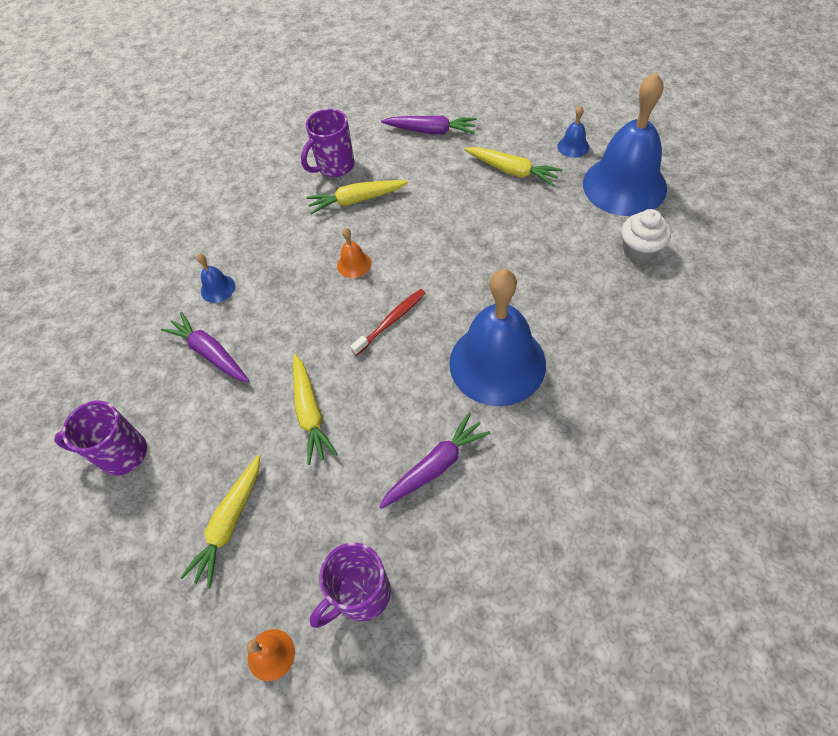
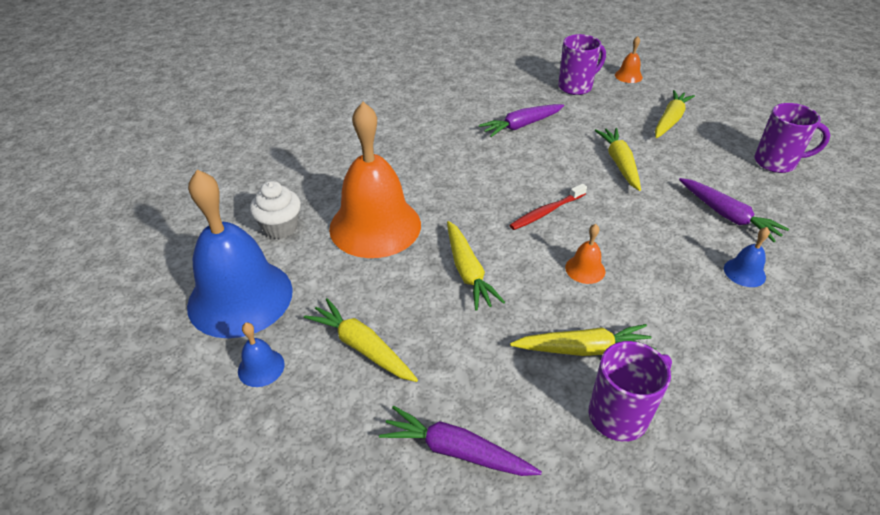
camera: 175 degrees left, 15 degrees down
(453, 242) = (468, 272): none -> yellow carrot
(497, 363) = (457, 170): blue bell -> none
(552, 270) = (375, 226): none -> orange bell

